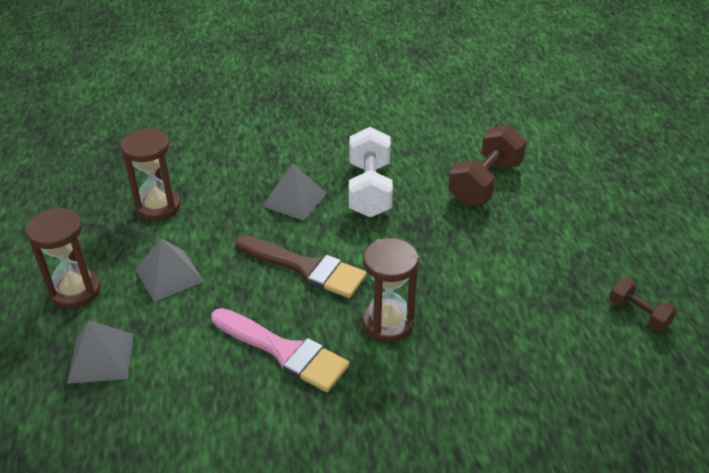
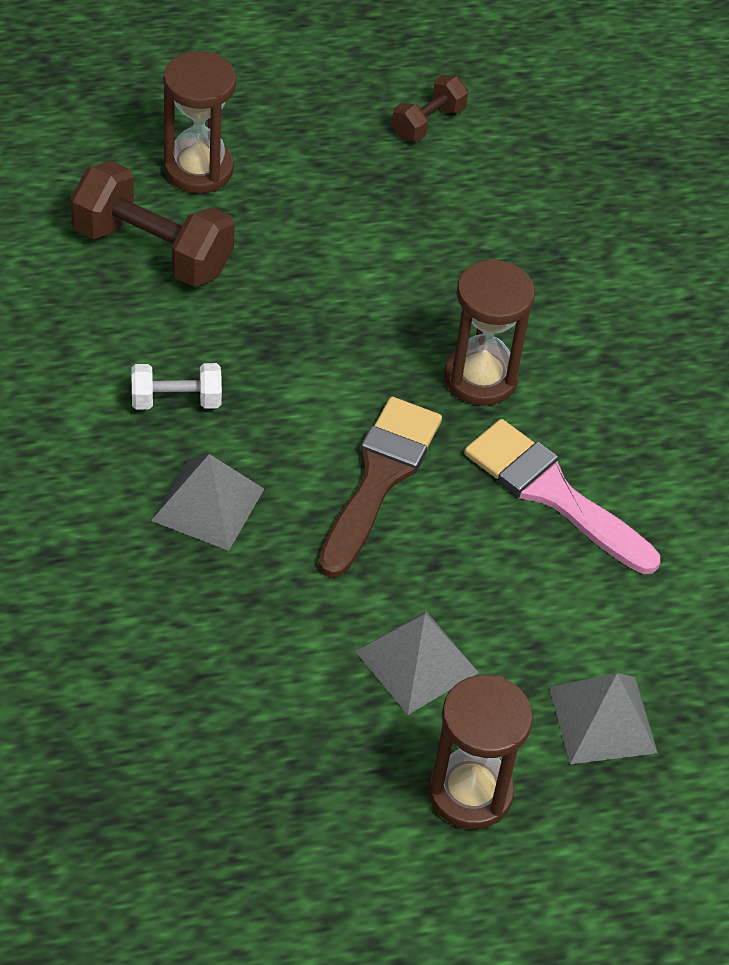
camera: 100 degrees left, 10 degrees up
(158, 206) = (239, 711): brown hourglass -> brown hourglass (198, 169)
(284, 351) = (552, 493): pink brush -> pink brush turned 75 degrees counterclockwise
(369, 190) = (176, 400): white dumbbell -> white dumbbell, size x0.55

